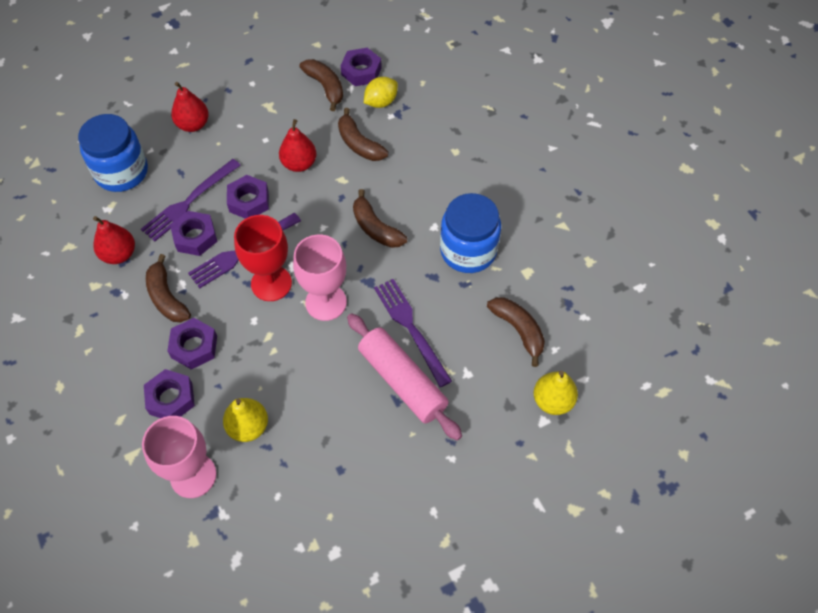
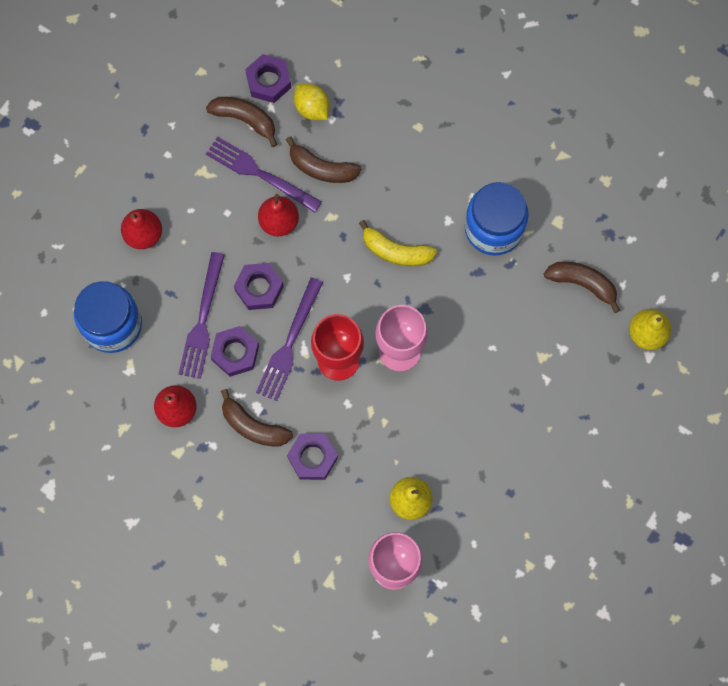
camera: 30 degrees left, 15 degrees up
(171, 398) = (327, 514): purple nut -> none
(376, 228) = (396, 251): brown banana -> yellow banana
(381, 102) = (312, 108): yellow lemon -> yellow lemon turned 60 degrees counterclockwise
(402, 381) = (512, 387): pink rolling pin -> none
(410, 327) = (488, 333): purple fork -> purple fork (258, 173)

